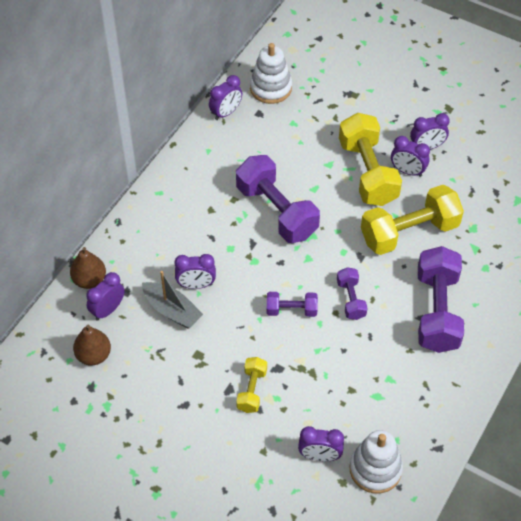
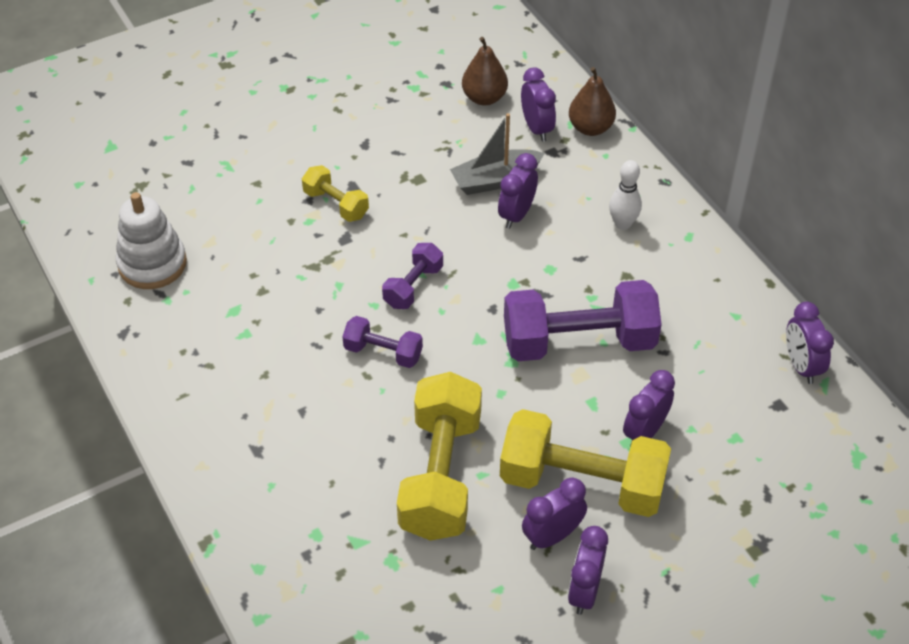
camera: 120 degrees right, 5 degrees down
(169, 228) = (622, 224): none -> white bowling pin
(270, 88) = (826, 443): white stacking toy -> none
(319, 456) = (210, 225): purple clock -> purple clock (644, 432)
(437, 311) = (295, 435): purple dumbbell -> none

